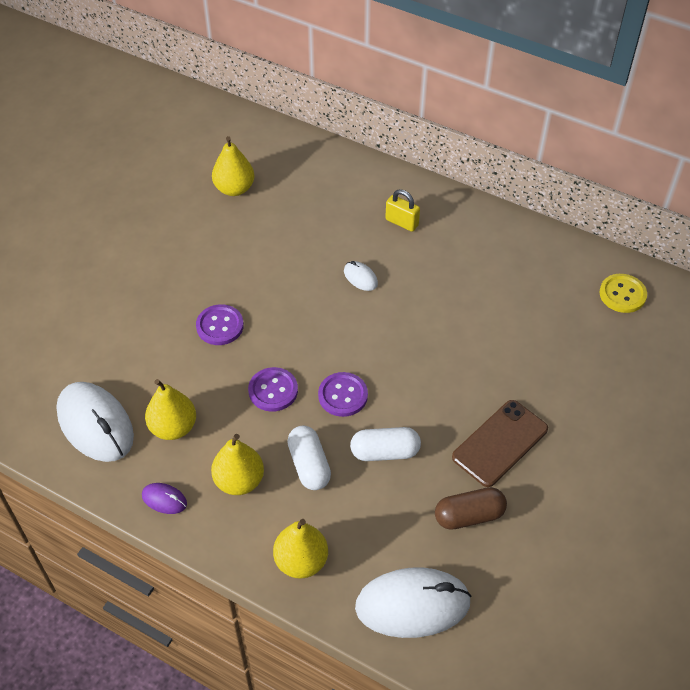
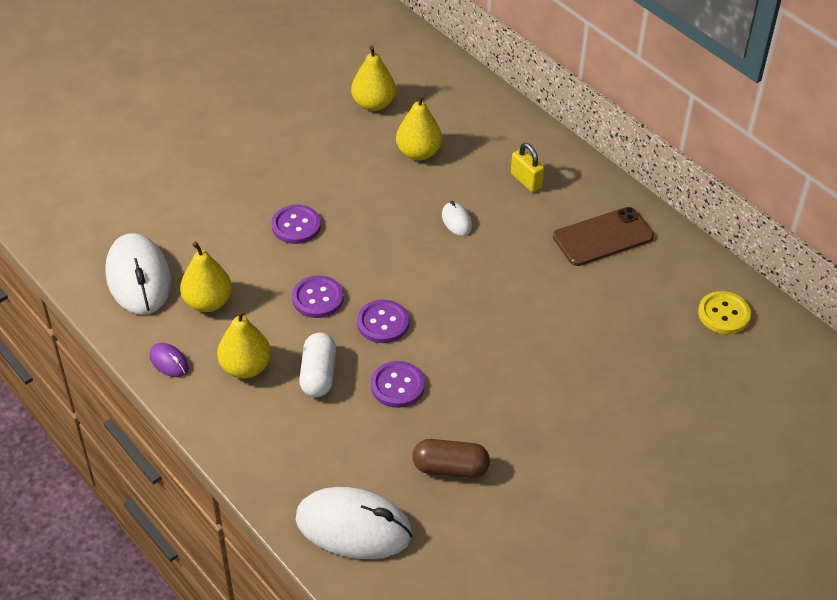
camera: 20 degrees right, 5 degrees down
(301, 561) = (268, 455): yellow pear -> yellow pear (418, 153)
(385, 452) = (397, 386): white capsule -> purple button
(500, 443) = (517, 413): brown phone -> brown phone (603, 237)

